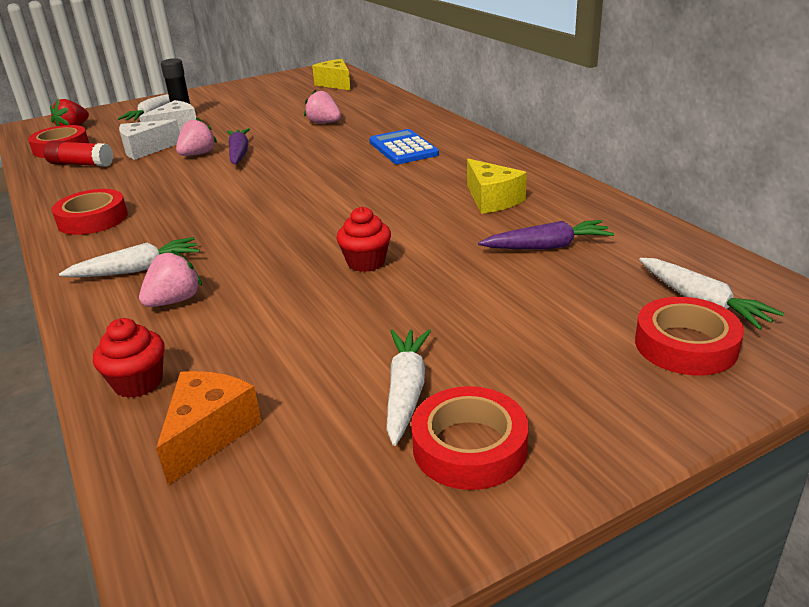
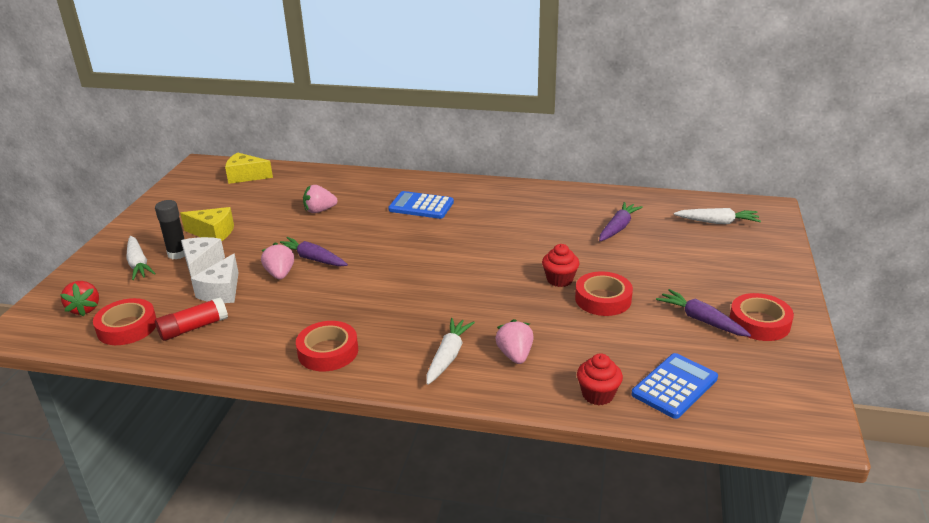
camera: 50 degrees left, 0 degrees up
(209, 433) = (674, 386): orange cheese -> blue calculator
(406, 391) = (701, 320): white carrot -> purple carrot
(492, 200) = (542, 215): yellow cheese -> yellow cheese (213, 233)
(685, 345) = (744, 243): red tape -> red tape (603, 299)

